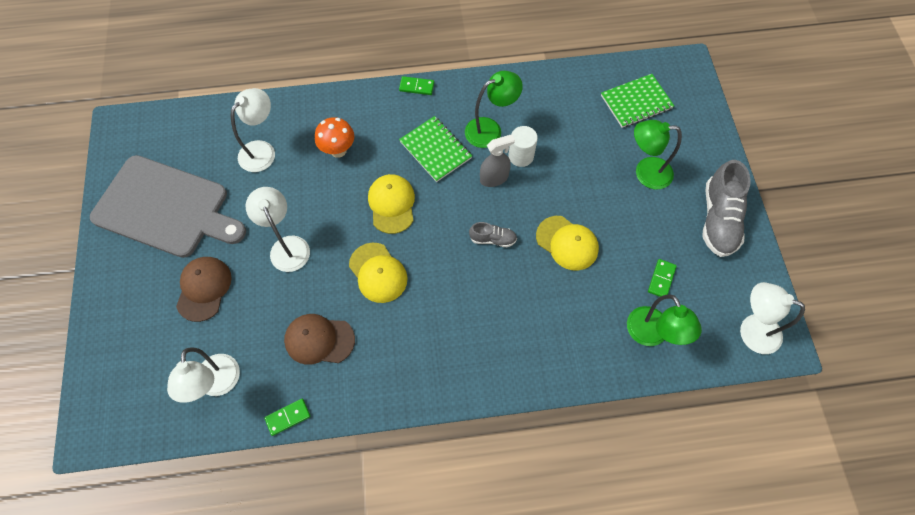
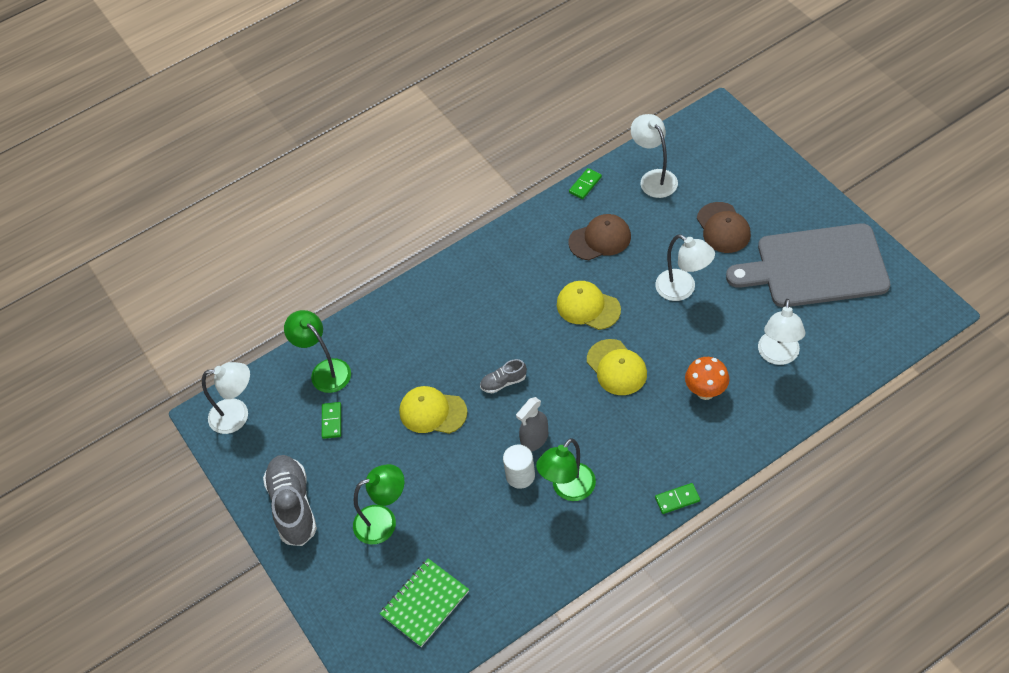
camera: 160 degrees right, 10 degrees down
(435, 150) = (610, 439): green notebook -> none

